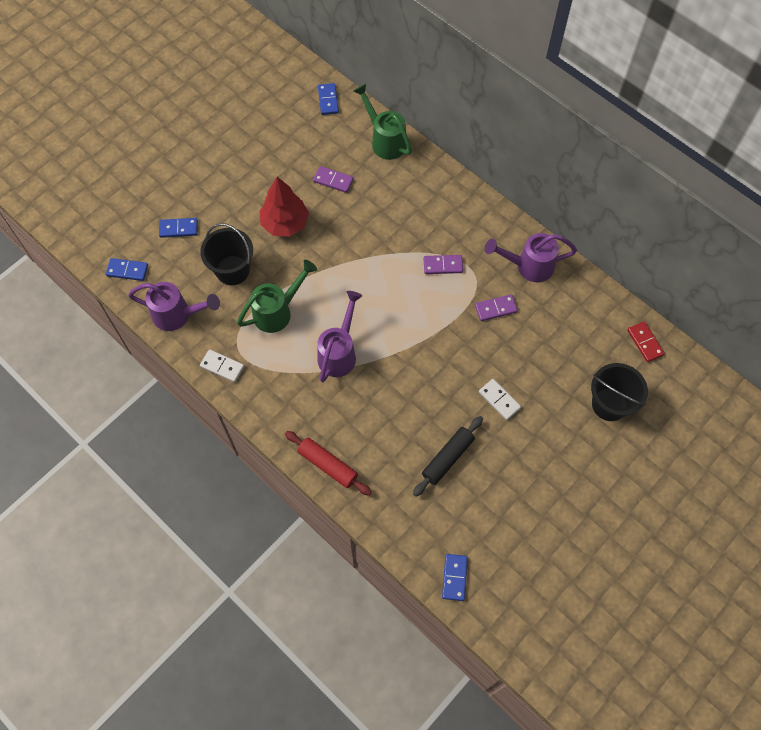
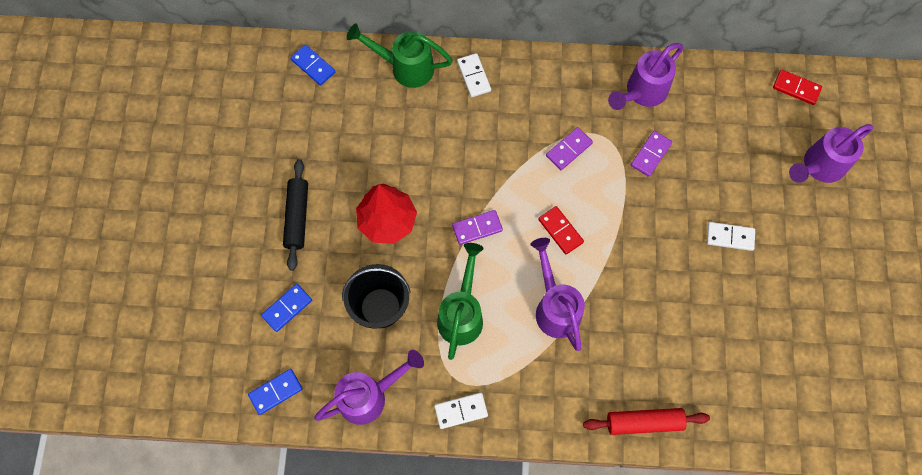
camera: 40 degrees left, 5 degrees up
(333, 180) = (393, 143): purple domino -> purple domino (477, 228)
(388, 310) = (560, 231): none -> red domino
(424, 176) = (474, 76): none -> white domino
(447, 458) = (737, 327): black rolling pin -> black rolling pin (297, 217)
(454, 577) = (840, 430): blue domino -> none
(609, 404) = (818, 167): black bucket -> purple watering can

